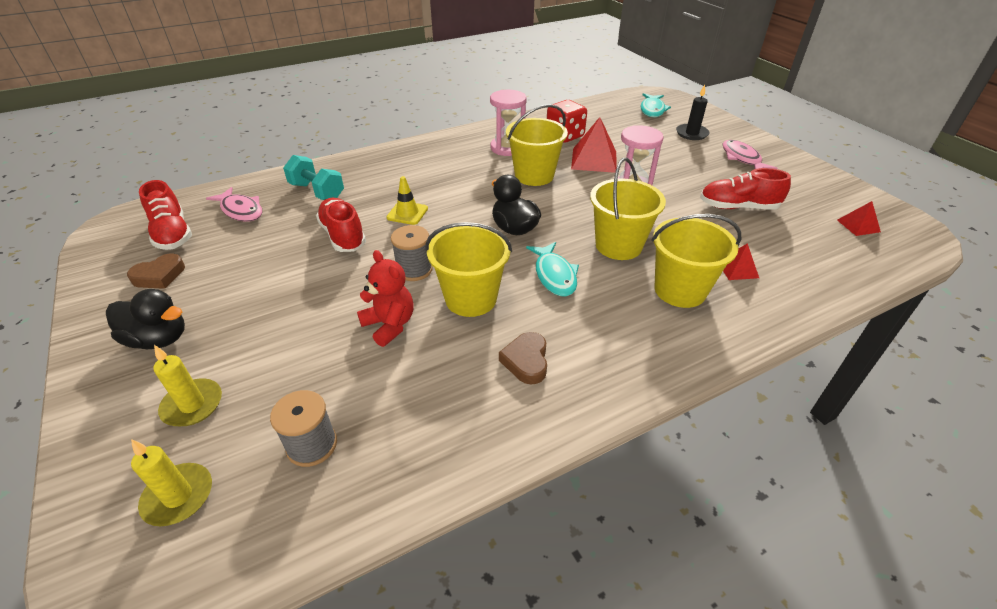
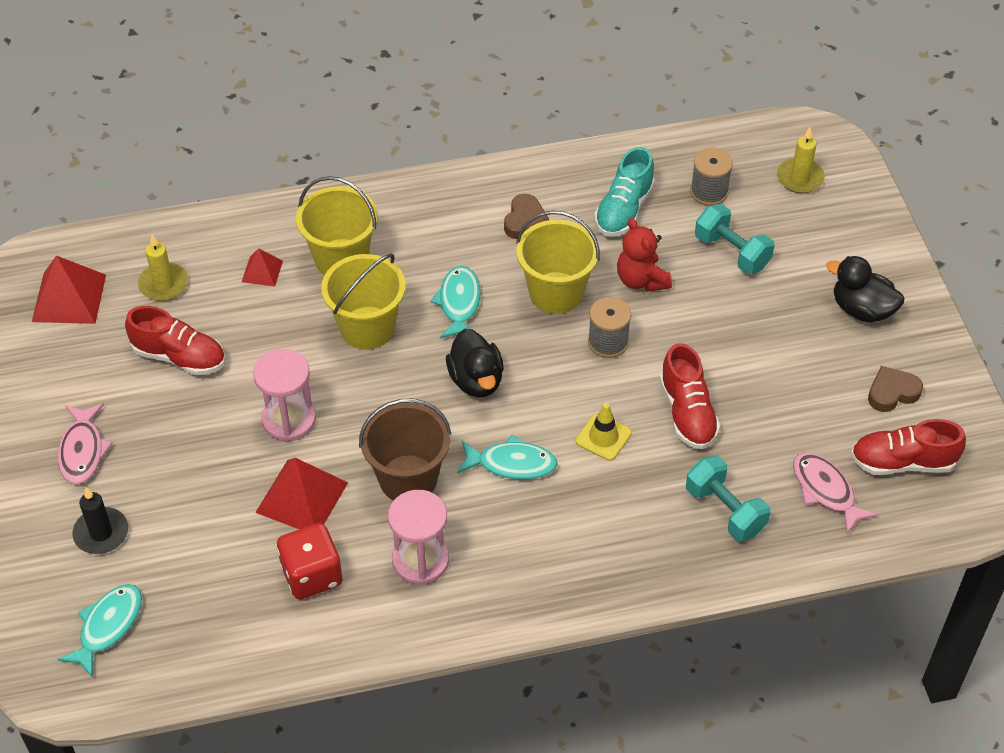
camera: 165 degrees left, 10 degrees up
(172, 234) = (902, 462): red shoe -> red shoe turned 75 degrees counterclockwise
(192, 405) = (809, 240): yellow candle -> yellow candle (163, 284)
(290, 372) = (732, 252): none -> turquoise dumbbell
(418, 397) = (624, 210): none -> turquoise shoe
(469, 191) = (512, 464): none -> turquoise fish
(534, 175) = (408, 479): yellow bucket -> brown bucket
(858, 225) = (69, 298): red pyramid -> red pyramid, size x1.83

